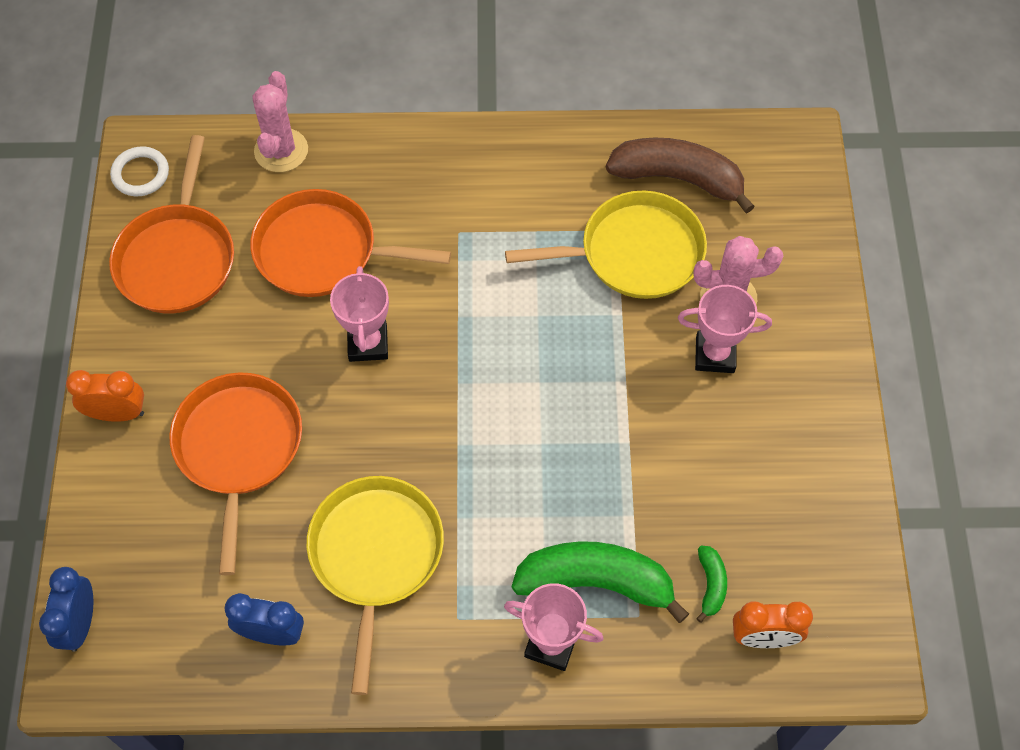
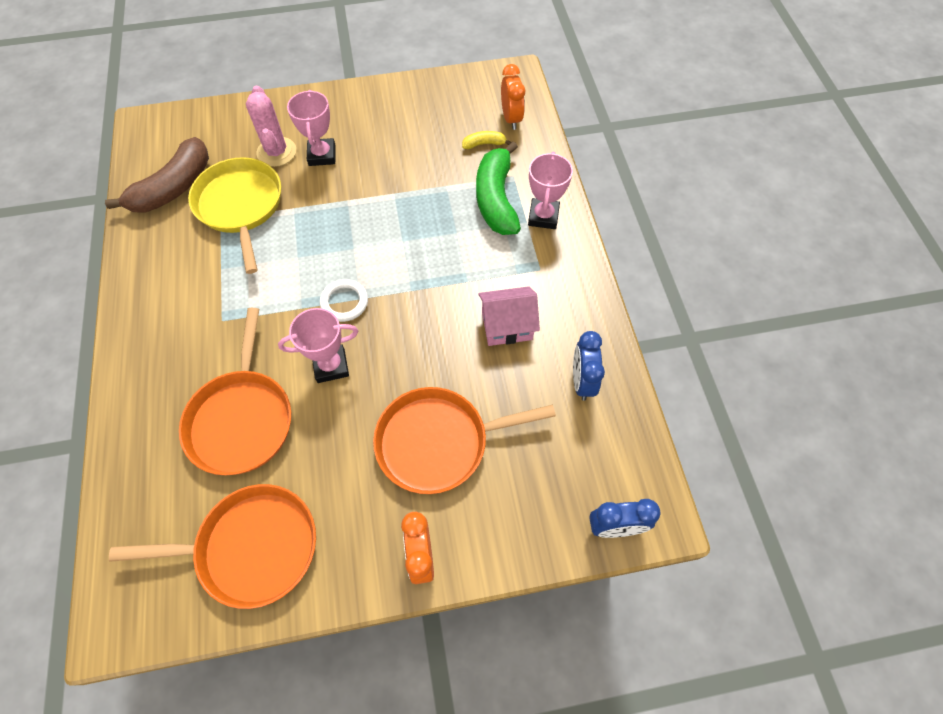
camera: 100 degrees left, 0 degrees up
(140, 174) = (148, 616): white ring -> white ring (344, 302)
(281, 150) = (127, 481): pink cactus -> none
(376, 555) = (507, 326): yellow pan -> pink house
(678, 178) = (174, 188): brown banana -> brown banana turned 150 degrees counterclockwise
(711, 584) = (484, 144): green banana -> yellow banana

